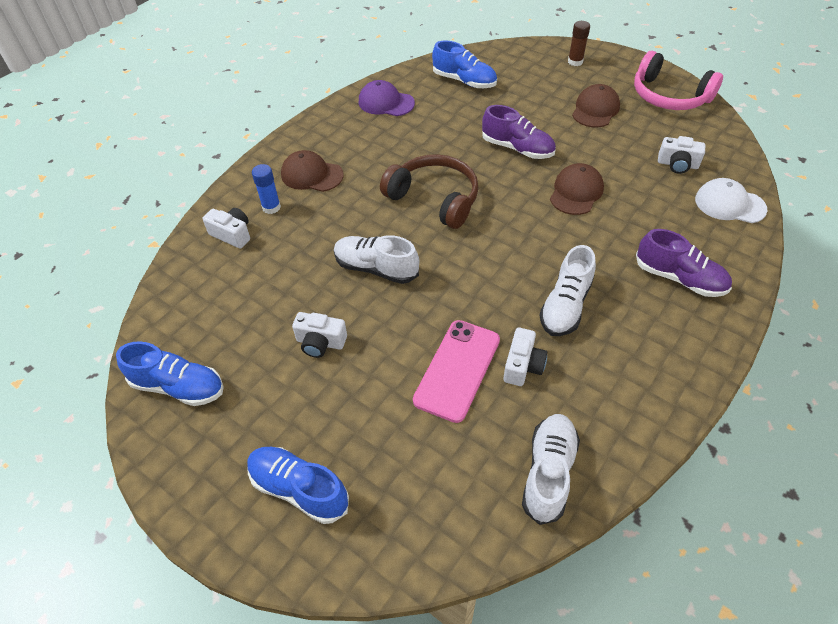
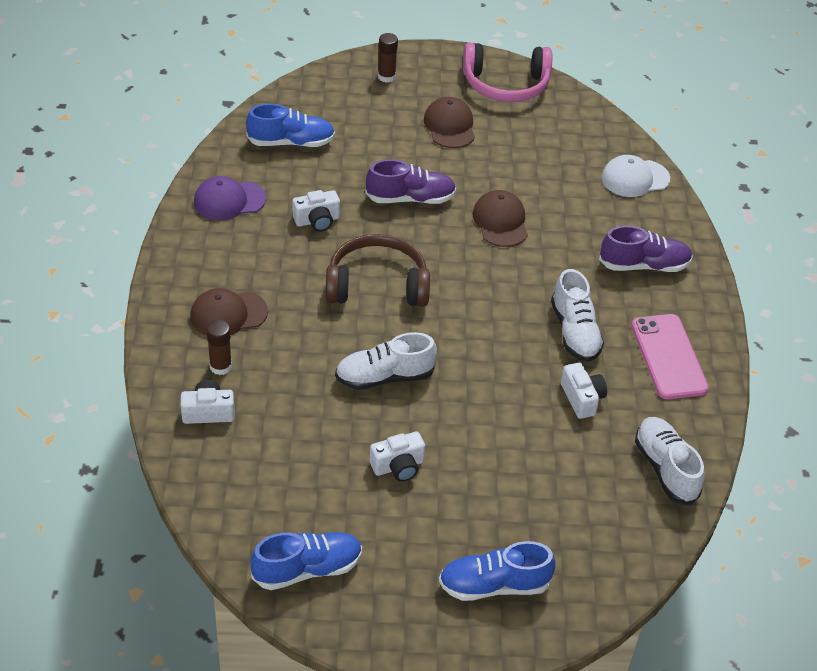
camera: 40 degrees left, 5 degrees down
(271, 207) = (220, 366): blue glue stick -> brown glue stick
(457, 370) = (534, 428): pink phone -> pink phone (669, 357)
(677, 164) = (566, 156): white camera -> white camera (317, 220)

